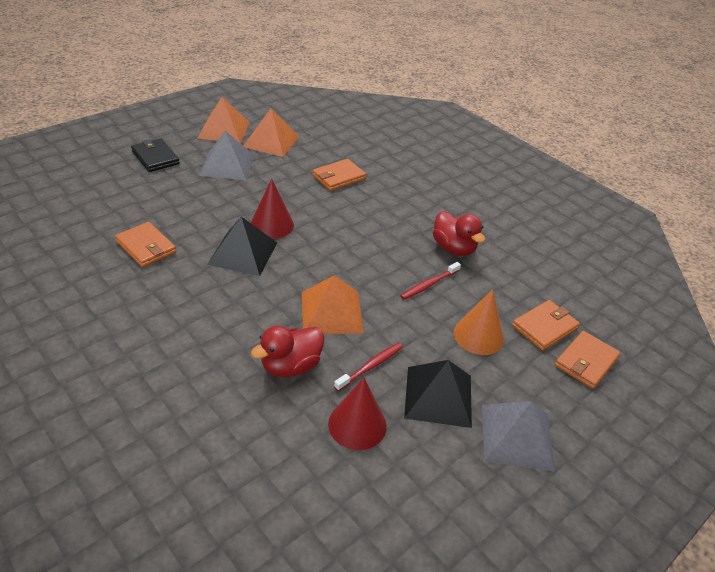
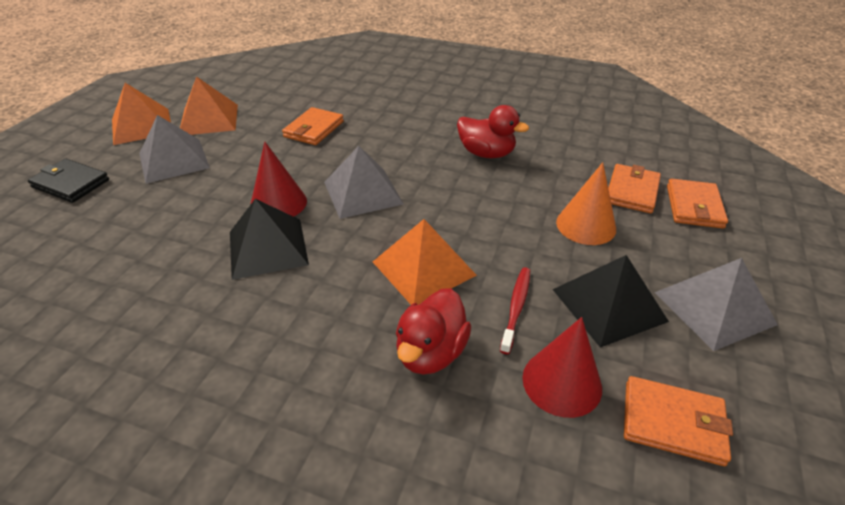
camera: 25 degrees left, 0 degrees up
(146, 247) = (132, 293): orange wallet -> orange wallet (673, 422)
(334, 241) = (363, 192): none -> grey pyramid
(429, 284) = (495, 196): red toothbrush -> none

